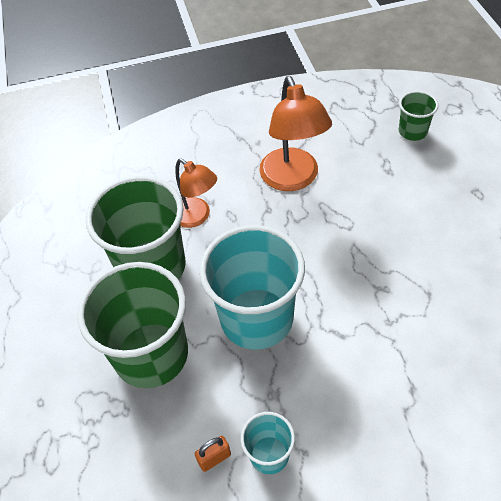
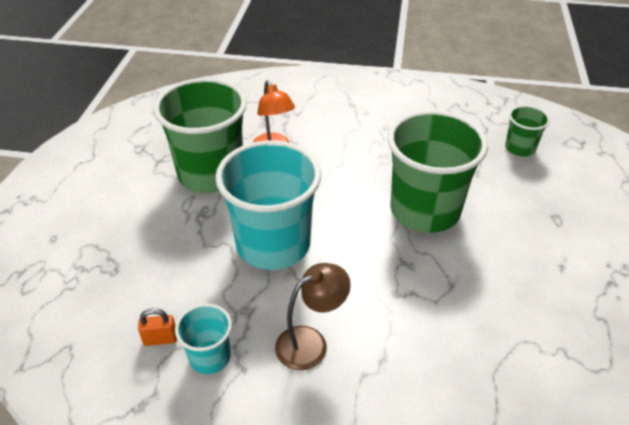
camera: 20 degrees right, 10 degrees down
(151, 355) = (164, 238): green cup -> green cup (425, 210)
(293, 179) = (378, 149): orange lamp -> none
(346, 400) = (311, 342): none -> brown lamp

